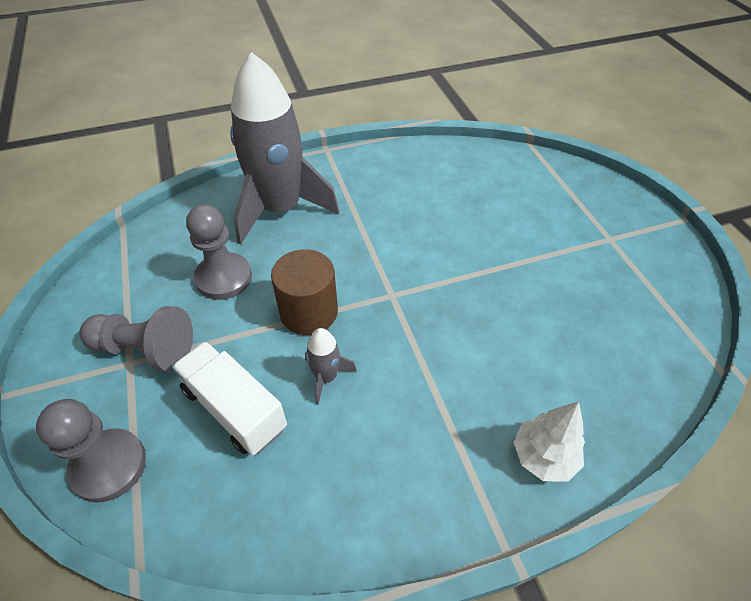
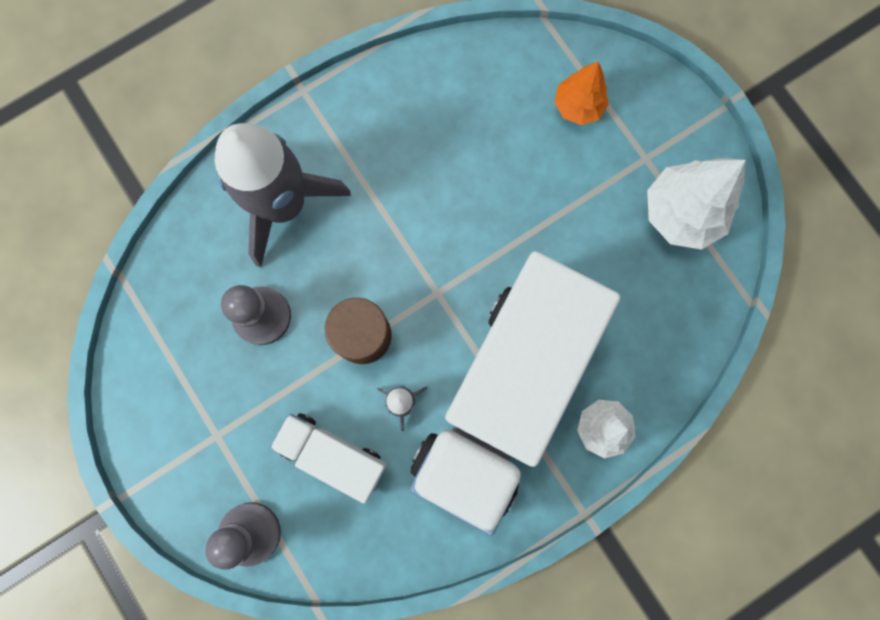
camera: 15 degrees left, 30 degrees up
(145, 349) = (224, 418): grey pawn -> none
(435, 397) = (503, 396): none -> white truck
(550, 195) = (578, 106): none -> orange tree
(644, 283) = (681, 213): none -> white tree

